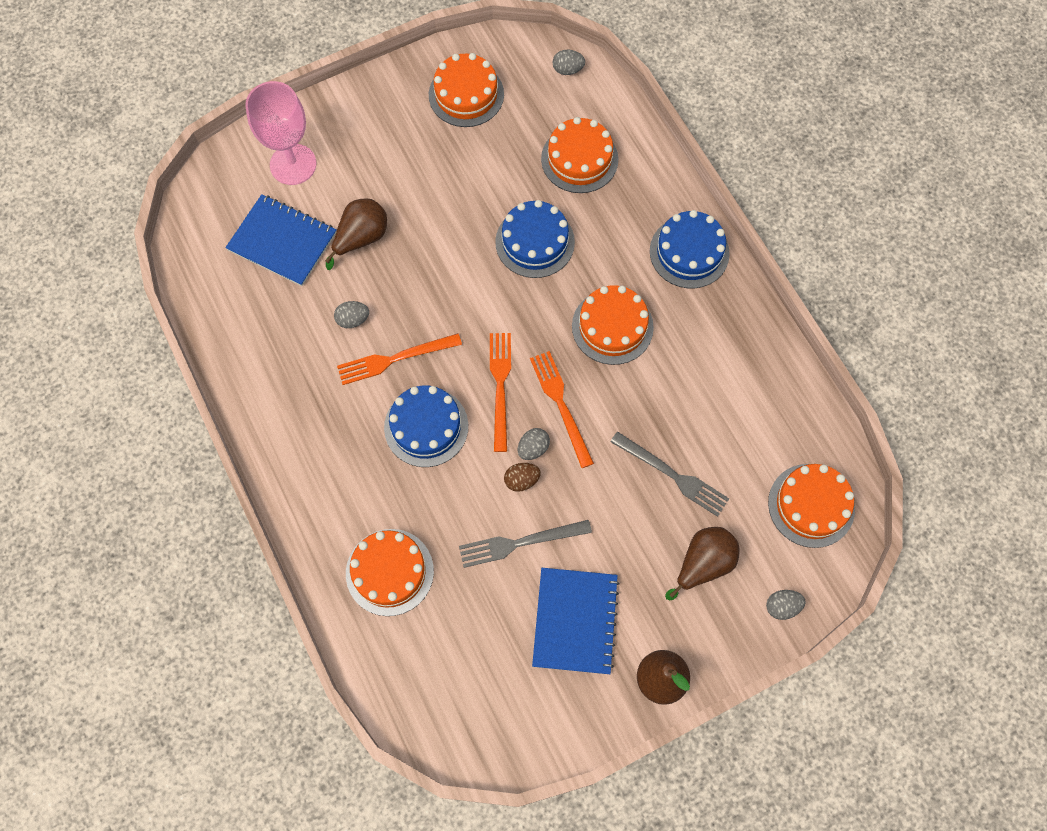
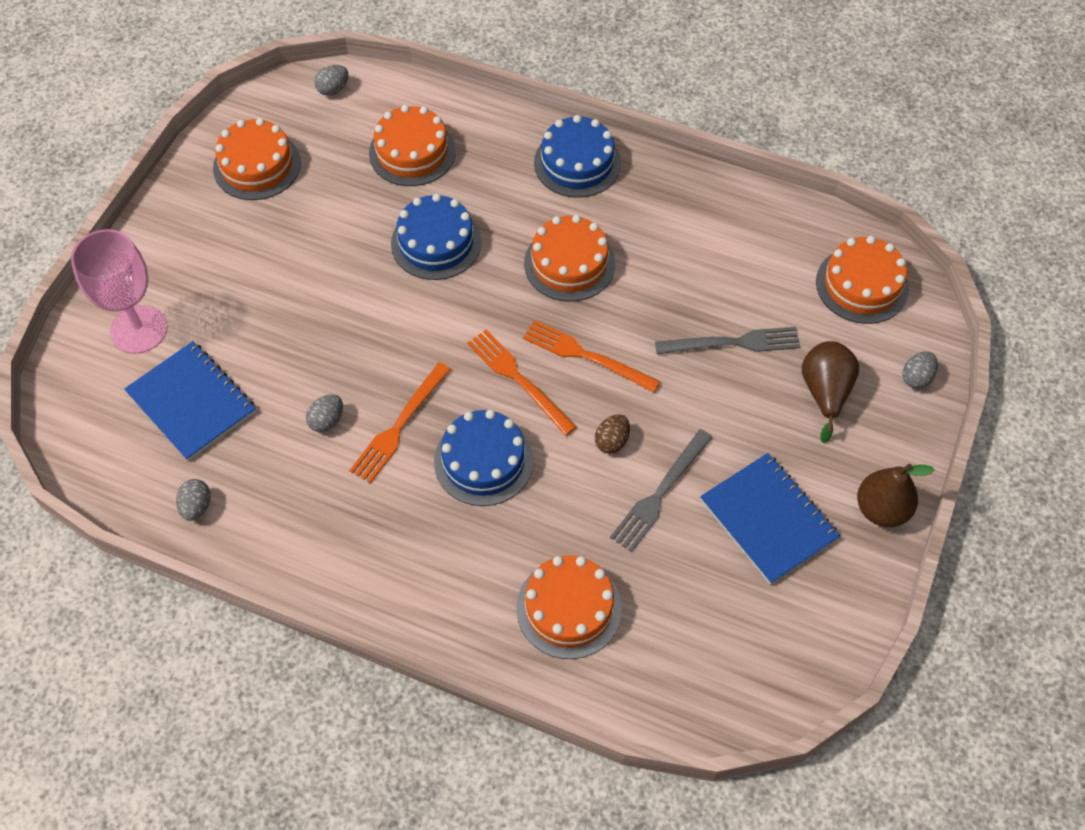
camera: 40 degrees left, 10 degrees down
(282, 242) = (191, 402): blue notebook -> blue notebook turned 60 degrees clockwise
(361, 238) = (269, 347): brown pear -> none
(533, 448) = (596, 408): grey egg -> grey egg (196, 506)

